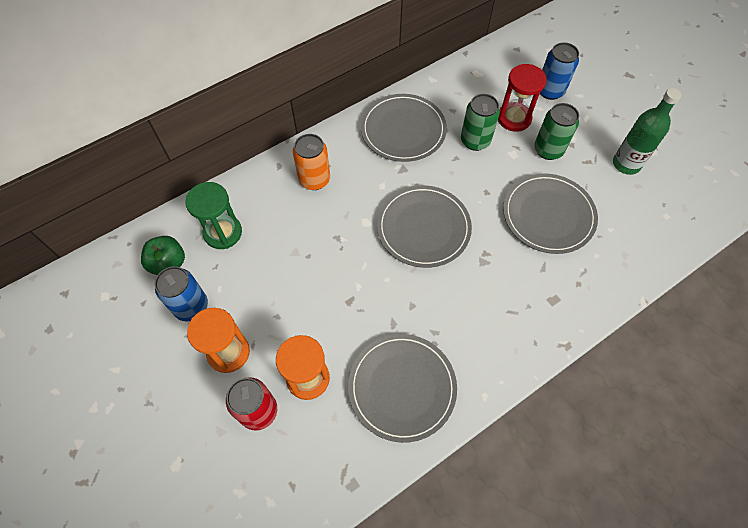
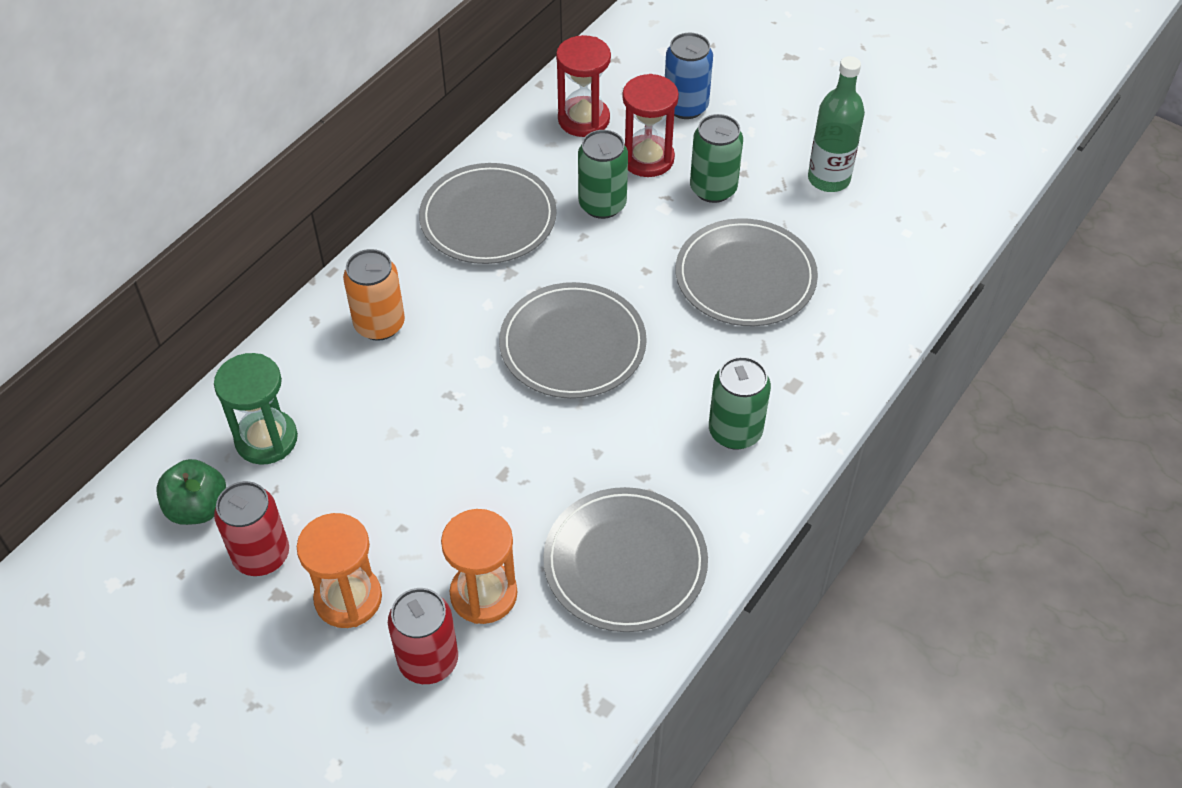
camera: 20 degrees left, 10 degrees down
(191, 306) = (261, 555): blue can -> red can
(484, 82) = (583, 119): none -> red hourglass
(504, 320) = (735, 431): none -> green can

